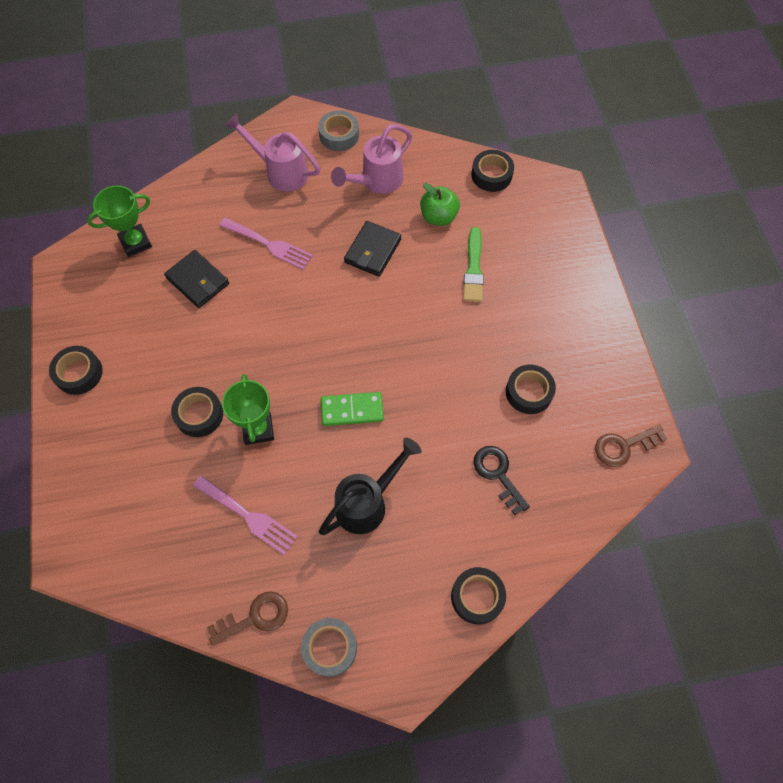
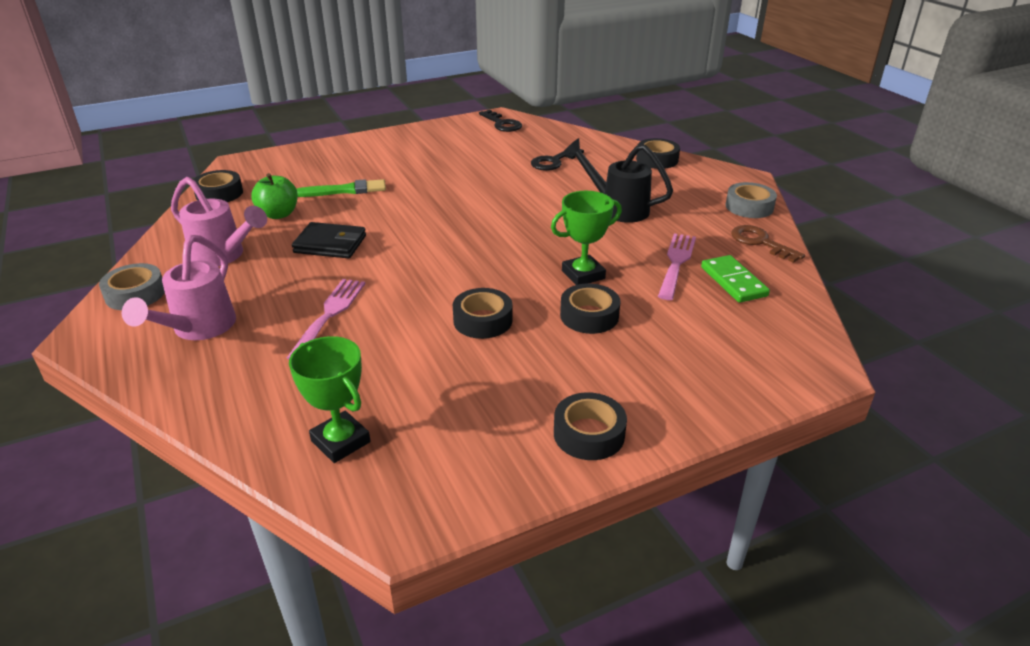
camera: 105 degrees left, 30 degrees down
(198, 281) = (400, 360): black wallet -> none
(352, 410) = (531, 228): green domino -> green domino (733, 281)
(529, 392) = (472, 157): black tape -> black tape (482, 320)
(624, 446) = (502, 124): brown key -> black key

